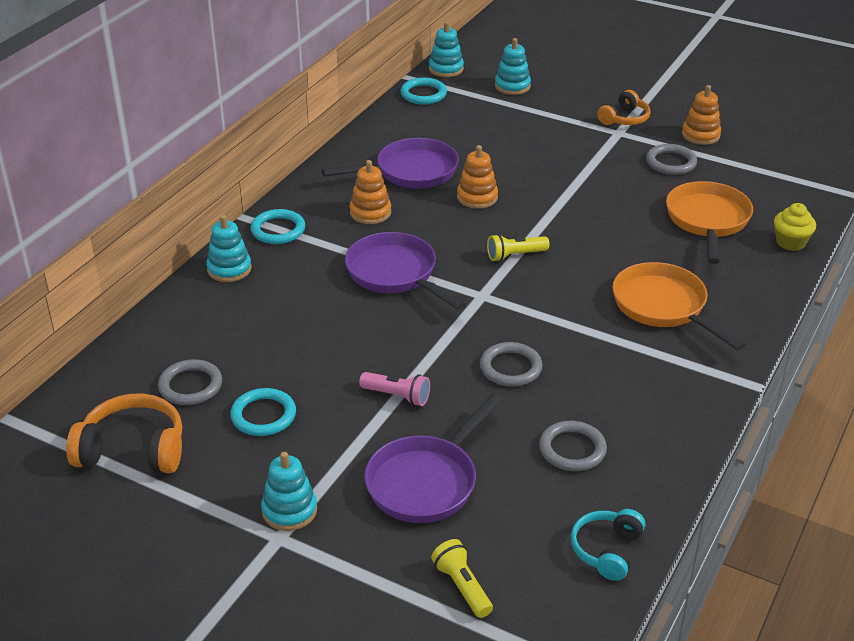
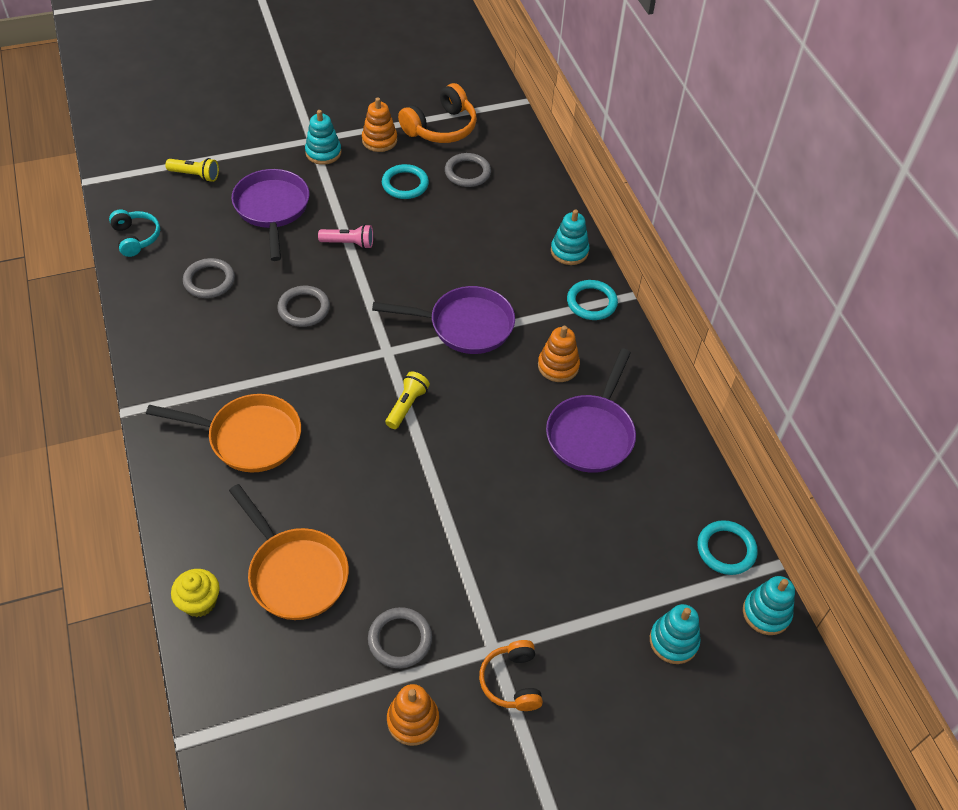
camera: 130 degrees right, 15 degrees up
(397, 396) = (349, 243): pink flashlight -> pink flashlight turned 150 degrees counterclockwise
(477, 197) = (506, 446): orange stacking toy -> orange stacking toy (379, 140)

